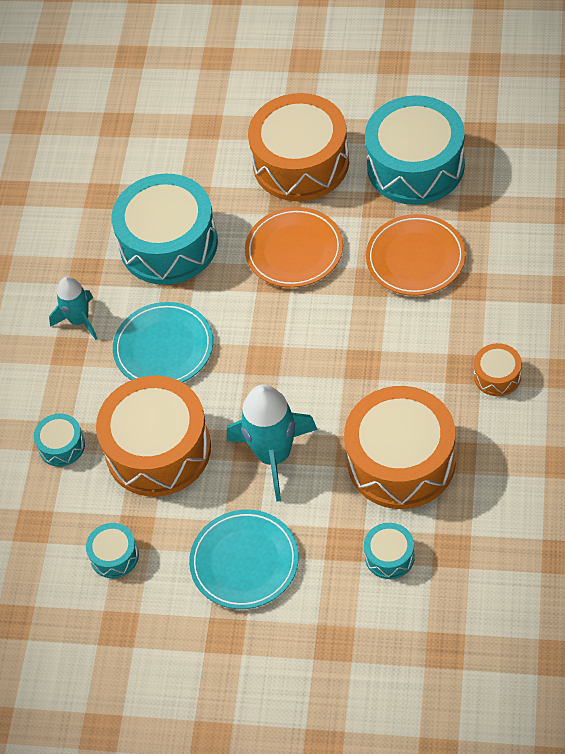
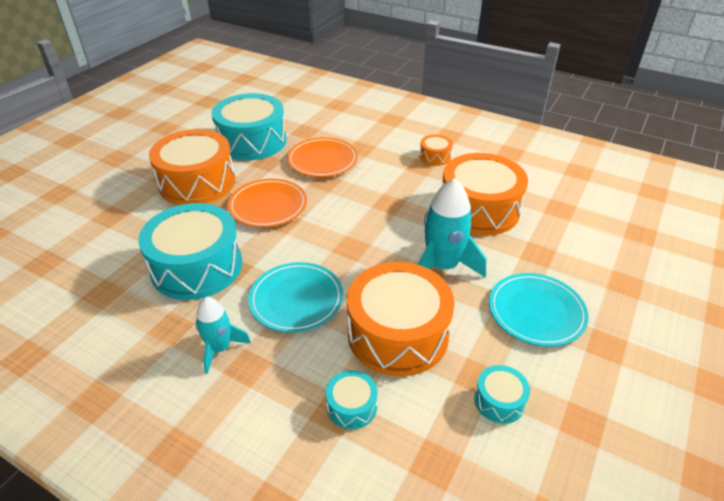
camera: 75 degrees left, 15 degrees down
(389, 556) = (556, 236): turquoise drum -> none

